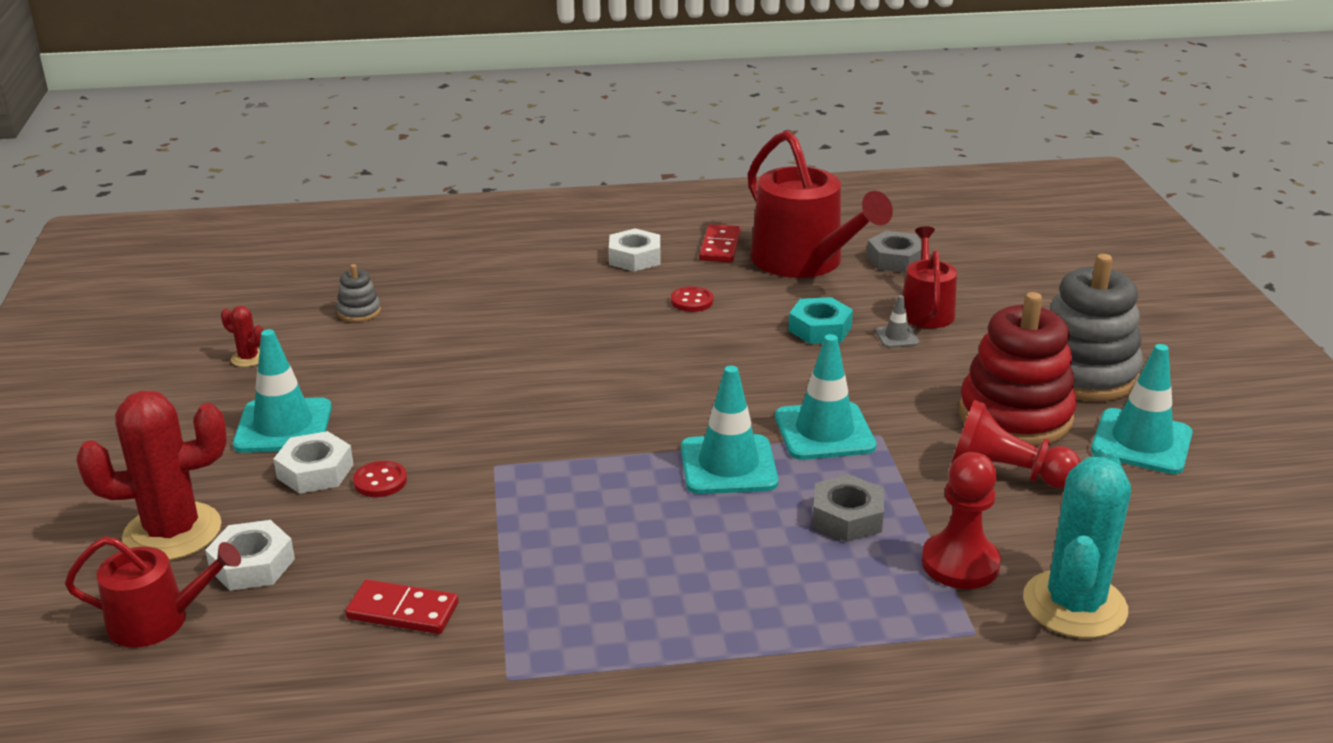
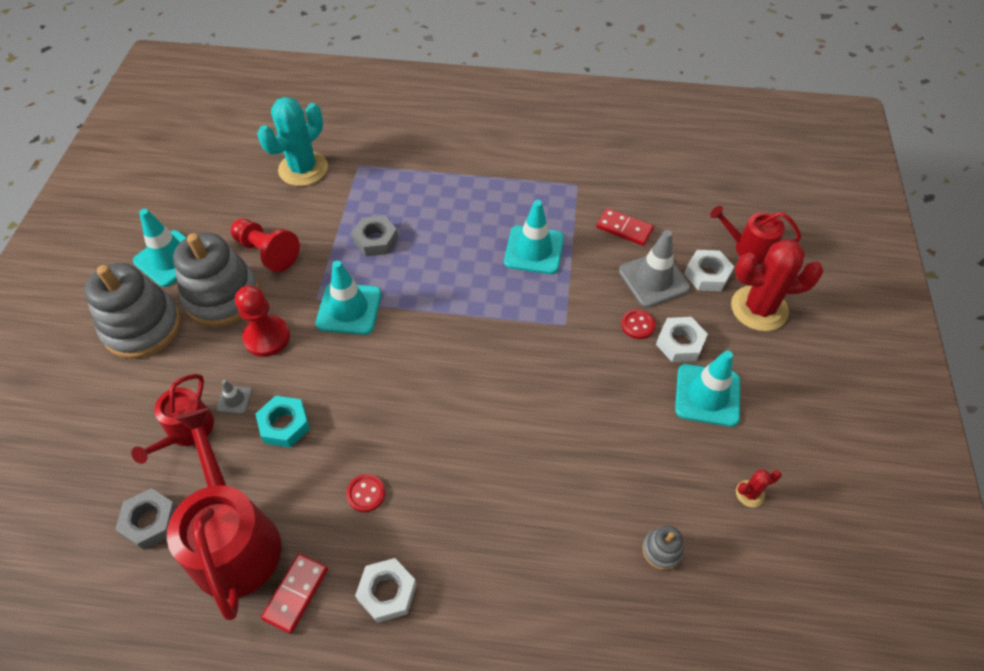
camera: 165 degrees left, 25 degrees up
(248, 358) = (750, 494): red cactus -> red cactus turned 60 degrees counterclockwise
(350, 542) = (654, 279): none -> grey traffic cone
(728, 465) = (422, 293): turquoise traffic cone -> turquoise traffic cone (534, 250)
(960, 564) = (338, 200): red pawn -> red pawn (267, 337)
(1015, 416) = (222, 297): red stacking toy -> grey stacking toy

